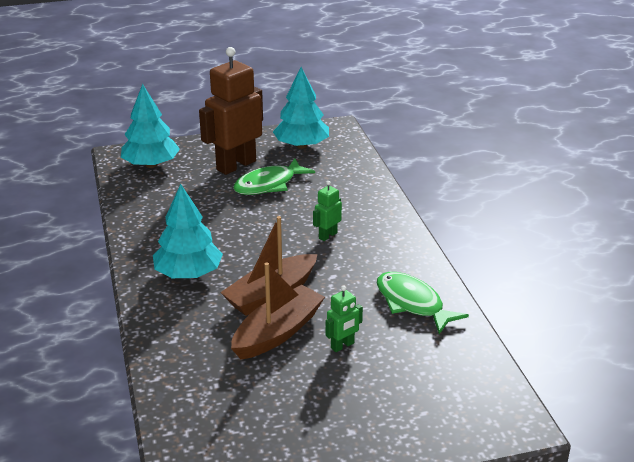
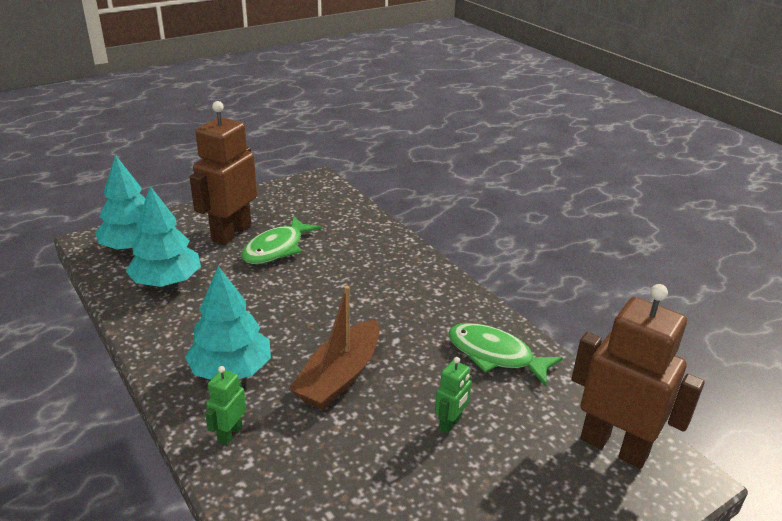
camera: 20 degrees left, 0 degrees up
(278, 332) = (370, 423): brown boat -> none
(301, 145) = (291, 202): turquoise tree -> turquoise tree (166, 281)
(327, 235) = (367, 294): green robot -> green robot (230, 434)
(471, 390) = (614, 446): none -> brown robot

